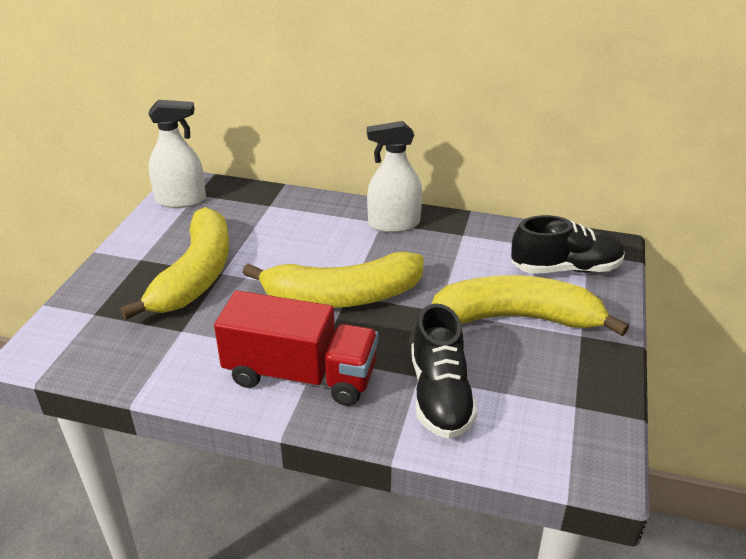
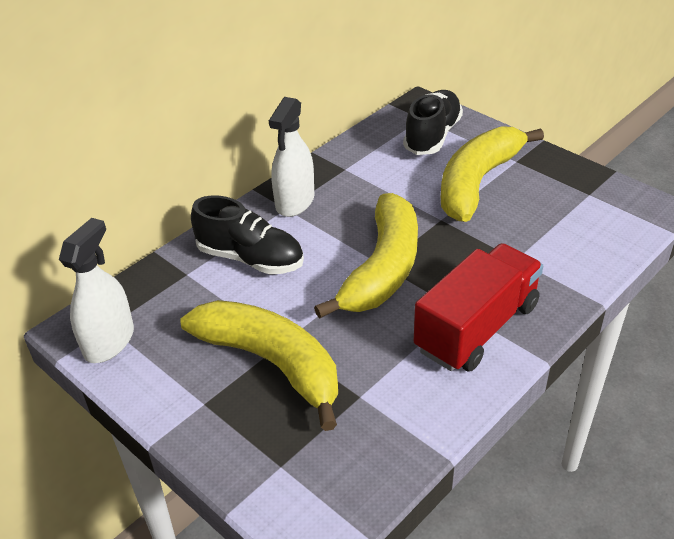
camera: 60 degrees left, 5 degrees up
(440, 395) = (544, 254): black shoe -> black shoe (250, 258)

